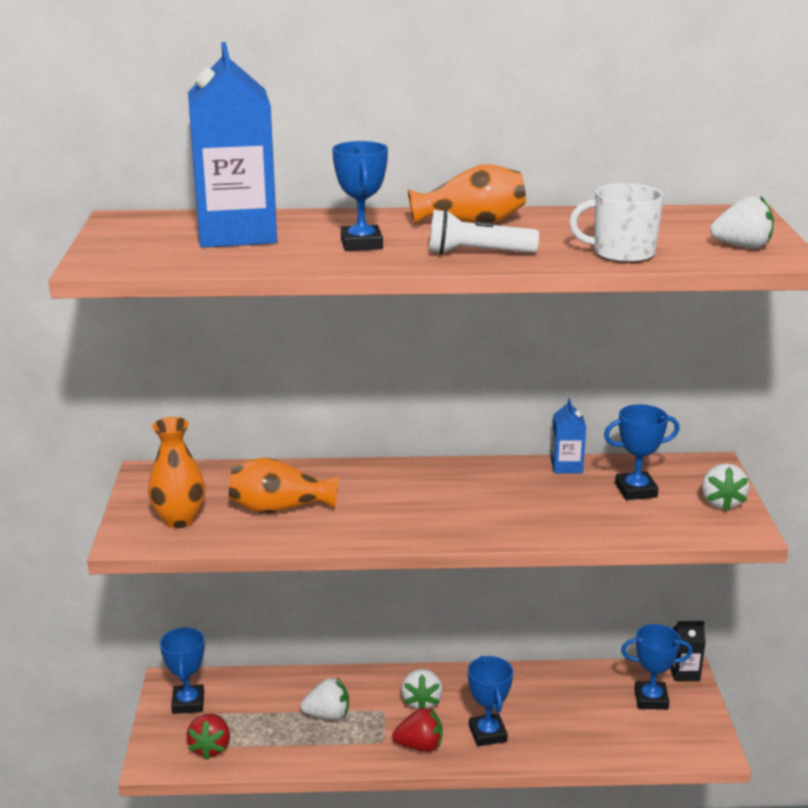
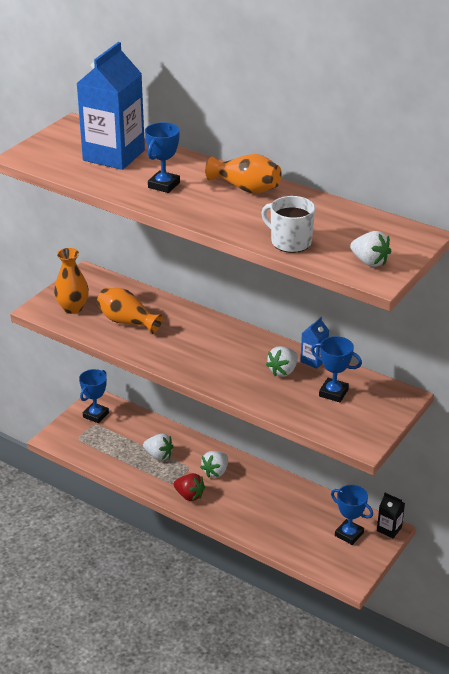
camera: 35 degrees right, 10 degrees up
(210, 748) = (85, 444): red strawberry -> none
(477, 253) = (212, 214): white flashlight -> none
(487, 733) = (232, 507): blue trophy -> none
(722, 502) = (374, 422): white strawberry -> white strawberry (283, 371)

